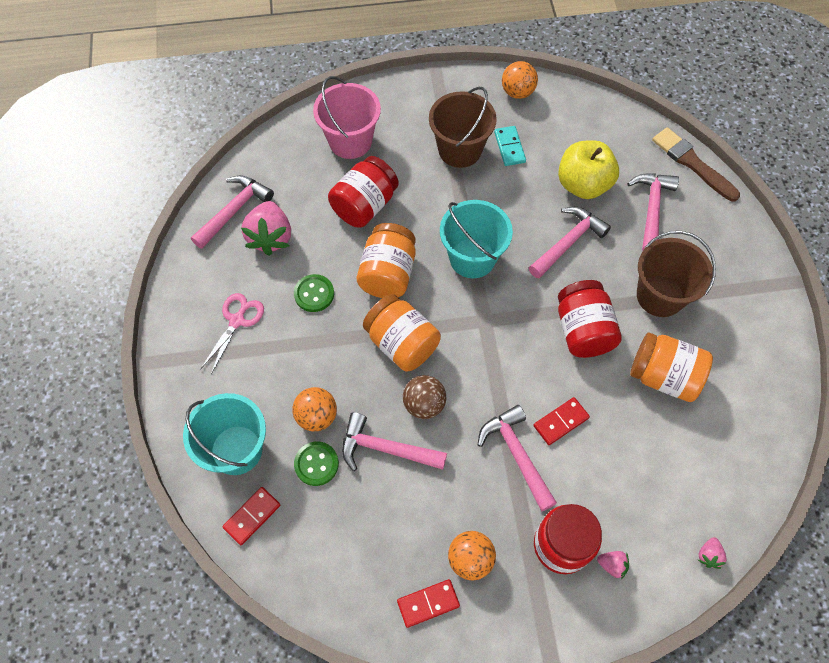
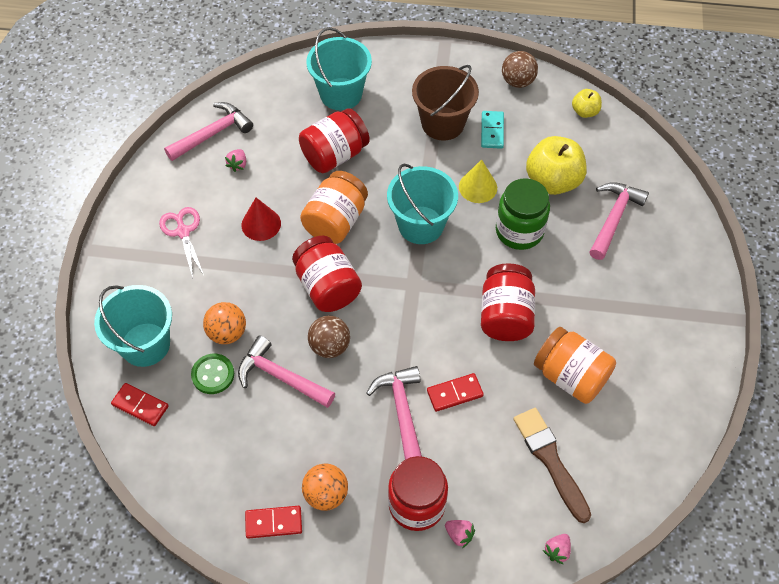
camera: 15 degrees right, 5 degrees down
(237, 321) = (183, 232): pink scissors -> pink scissors turned 60 degrees counterclockwise
(252, 516) = (140, 405): red domino -> red domino turned 60 degrees clockwise
(270, 237) = (238, 165): pink strawberry -> pink strawberry, size x0.46
(314, 294) = (261, 224): green button -> red cone
(350, 141) = (341, 94): pink bucket -> turquoise bucket
(402, 343) = (327, 287): orange jar -> red jar
(514, 207) = (478, 187): none -> yellow cone
(517, 92) = (517, 81): orange ball -> brown ball
(568, 242) = (519, 231): pink hammer -> green jar
(590, 109) = (584, 112): none -> yellow apple
(660, 296) = (593, 301): brown bucket -> none
(692, 163) = (670, 184): brown brush -> brown brush (550, 460)

